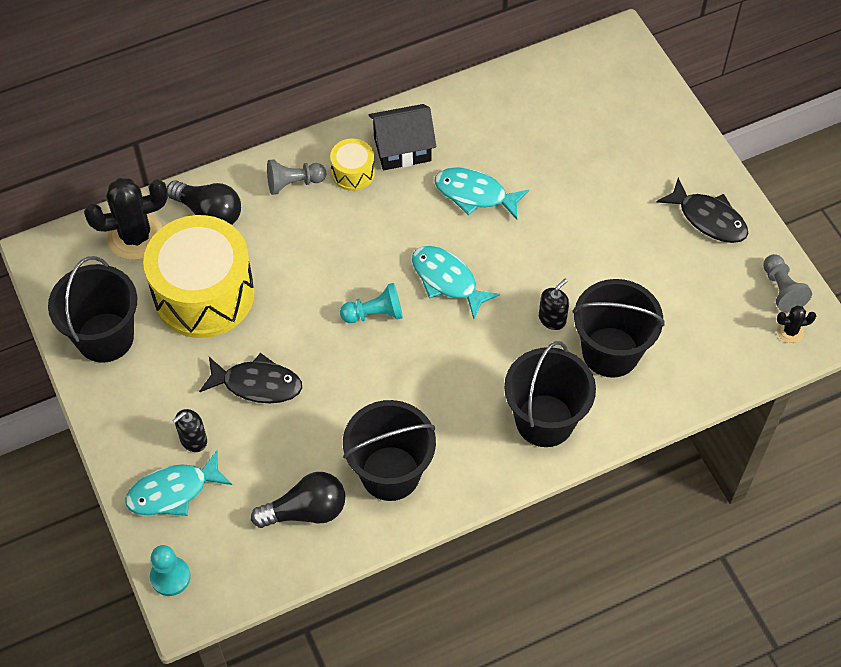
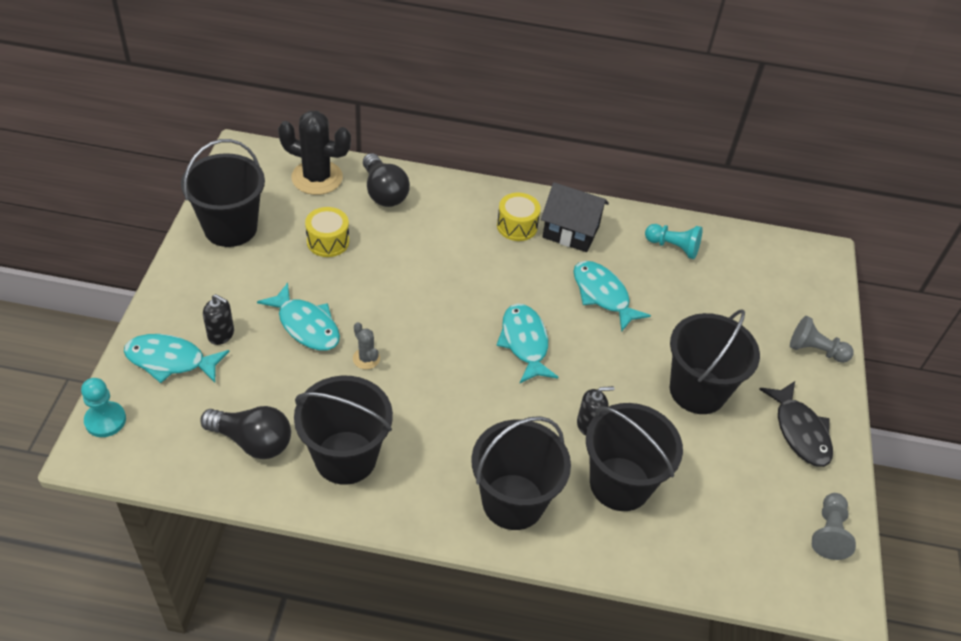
camera: 30 degrees right, 10 degrees down
(193, 440) = (221, 334): black soap dispenser -> black soap dispenser turned 150 degrees counterclockwise
(204, 294) = (328, 241): yellow drum -> yellow drum, size x0.45
(257, 384) = (306, 325): black fish -> turquoise fish
(294, 183) = (465, 208): grey pawn -> grey pawn (815, 350)
(333, 380) = (366, 358): none -> grey cactus
(375, 314) = (443, 331): turquoise pawn -> turquoise pawn (673, 247)
(610, 233) = (697, 390): none -> black bucket
(790, 331) = (810, 574): black cactus -> none

